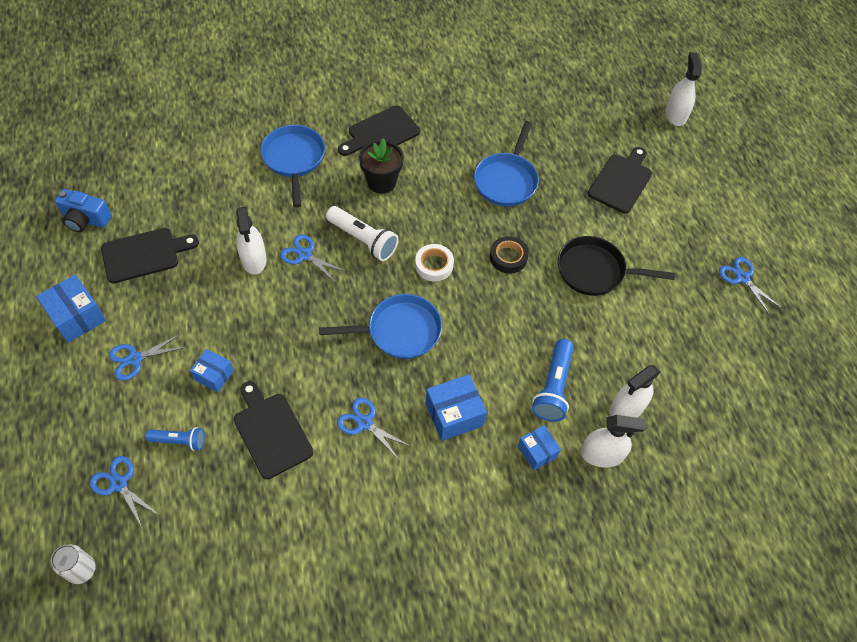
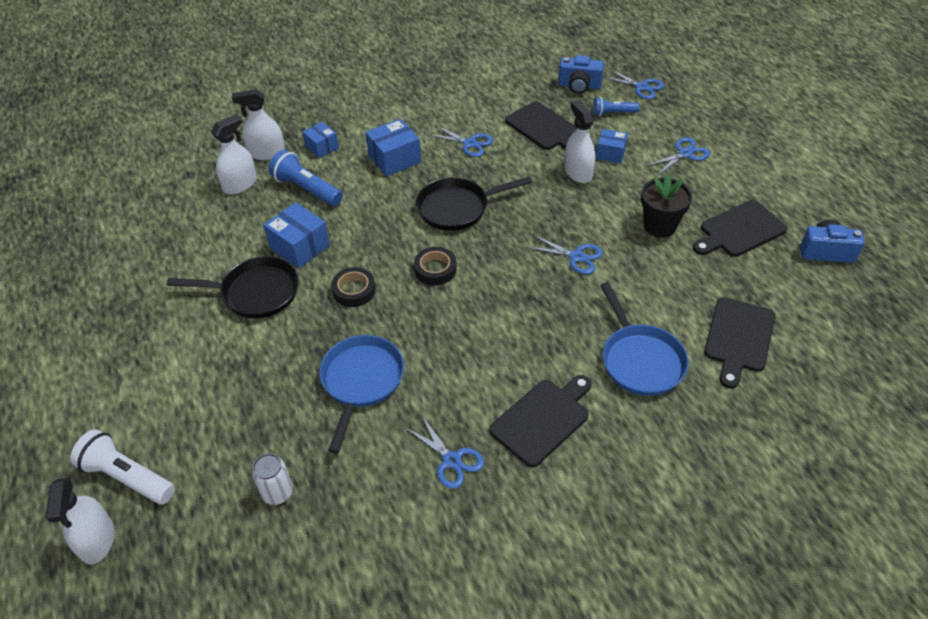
camera: 175 degrees right, 10 degrees down
(77, 317) = (759, 173): blue box -> blue box (300, 247)
(82, 570) = (636, 50): white can -> white can (277, 492)
(196, 503) = (579, 86): none -> blue camera
(254, 259) = (626, 244): white spray bottle -> white spray bottle (578, 172)
(363, 240) = (519, 281): white flashlight -> white flashlight (127, 477)
(381, 182) = (520, 350): black flower pot -> black flower pot (660, 226)
(399, 331) = (457, 208): blue pan -> black pan
(434, 265) = (435, 269): white tape -> black tape
(553, 387) = (307, 189): blue flashlight -> blue flashlight turned 60 degrees counterclockwise
(621, 181) = (206, 408): black cutting board -> black cutting board (738, 338)
(742, 278) = (85, 313): blue scissors -> blue scissors (452, 460)

